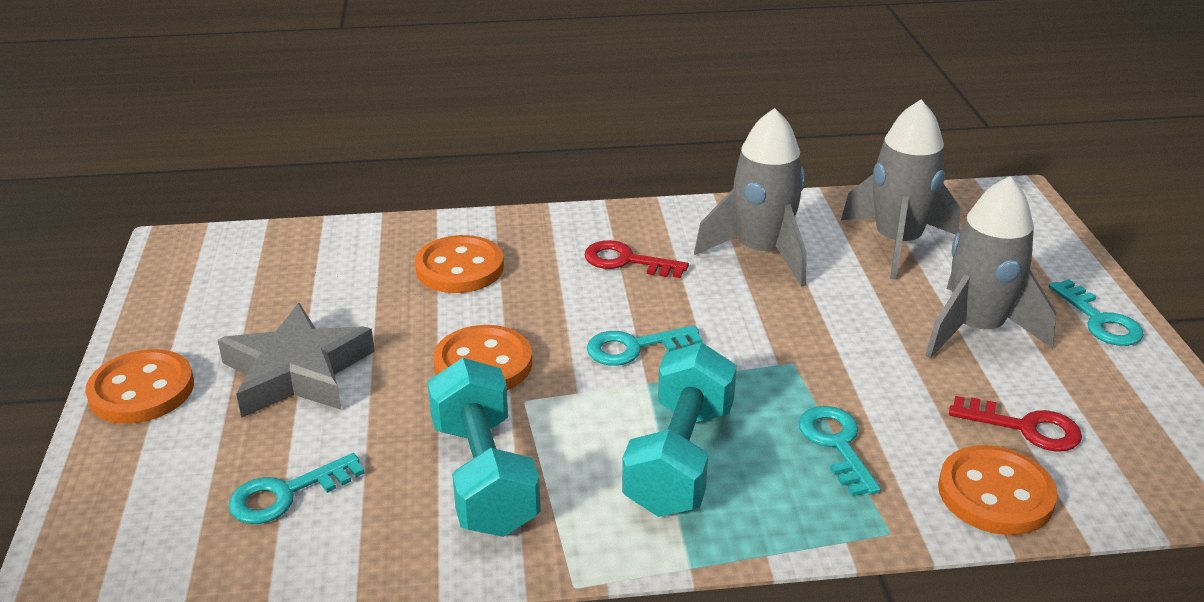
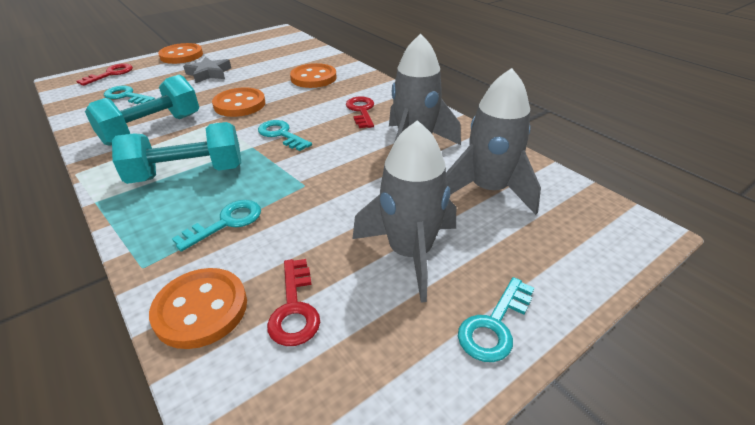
camera: 60 degrees right, 5 degrees up
(121, 507) = (110, 74): none -> red key
(297, 372) = (209, 73): grey star -> grey star, size x0.65

